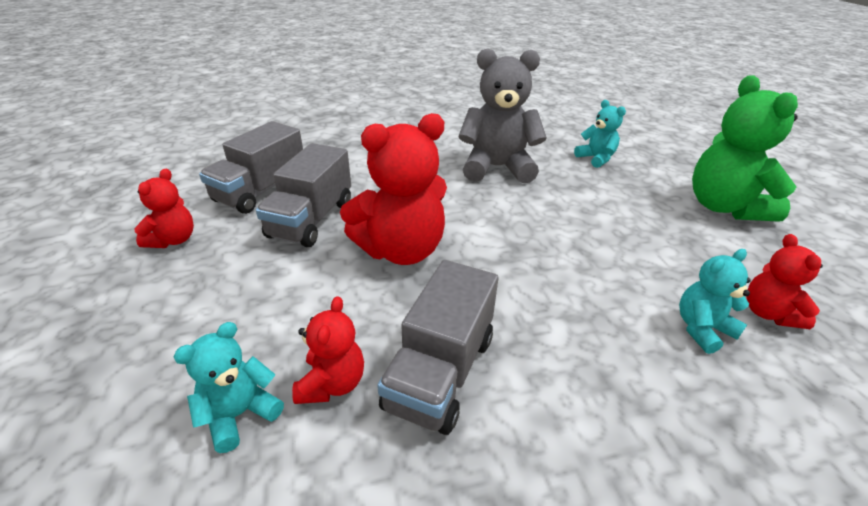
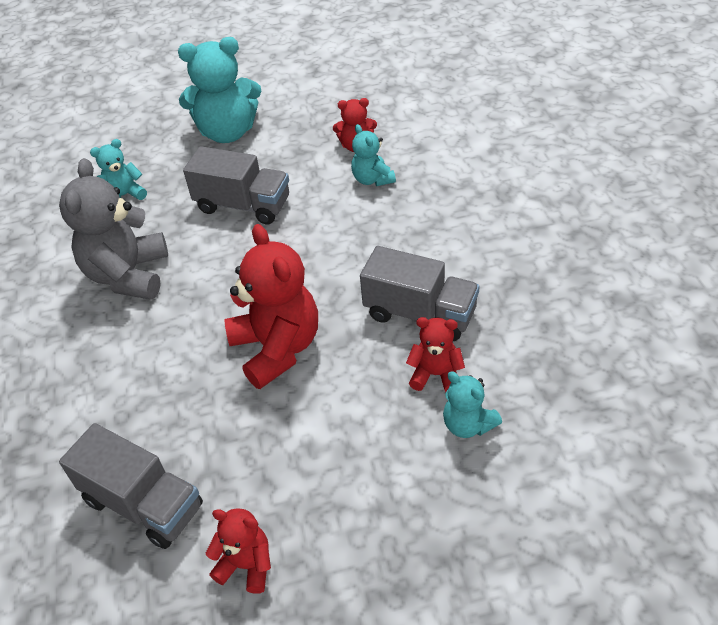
camera: 85 degrees left, 10 degrees up
(311, 220) = (217, 433): grey truck -> grey truck (243, 205)
(724, 207) = (227, 132): green teddy bear -> turquoise teddy bear

